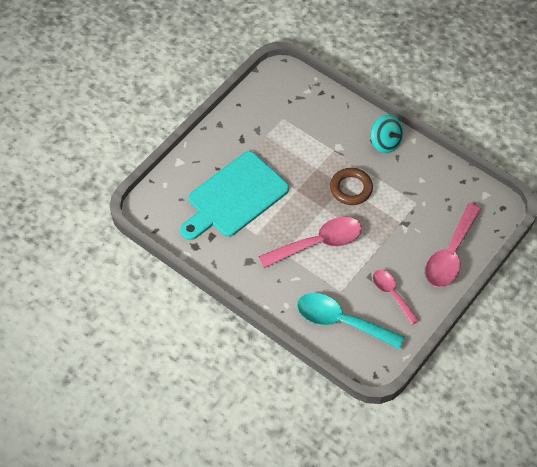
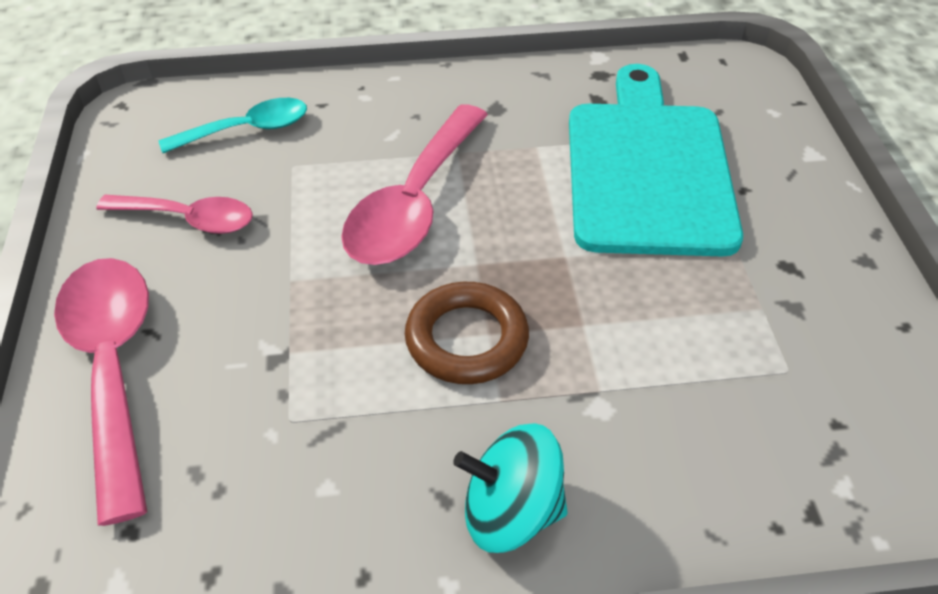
camera: 135 degrees right, 10 degrees down
(341, 321) = (247, 130): turquoise spoon -> turquoise spoon, size x0.61

